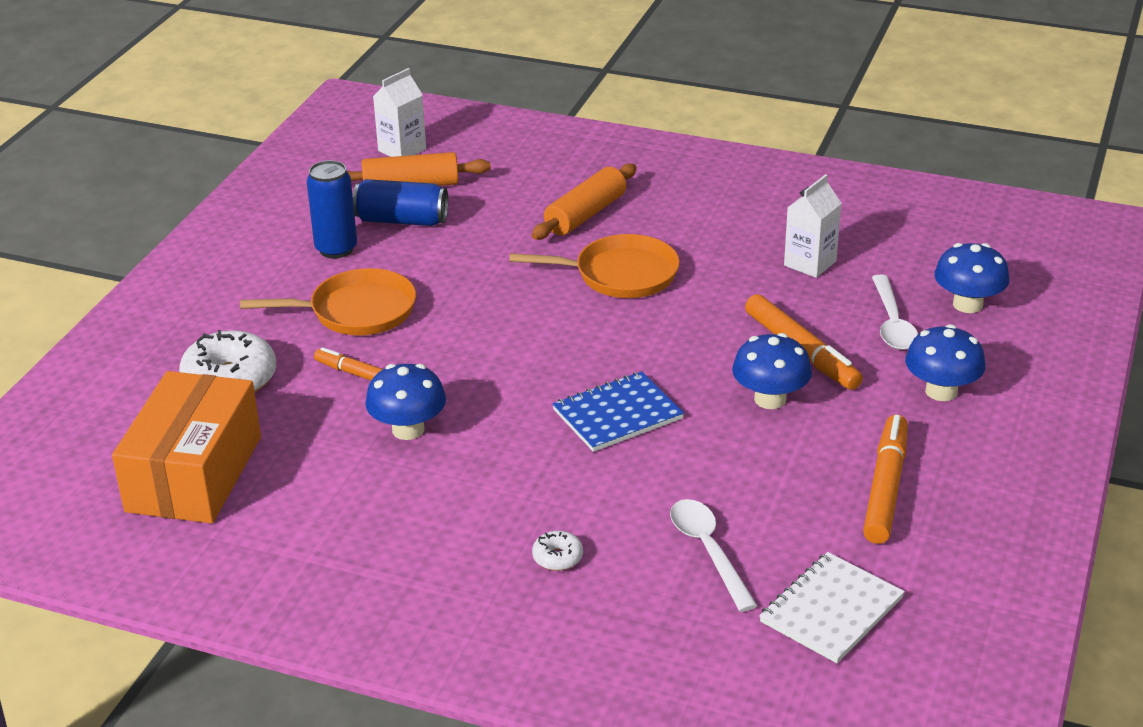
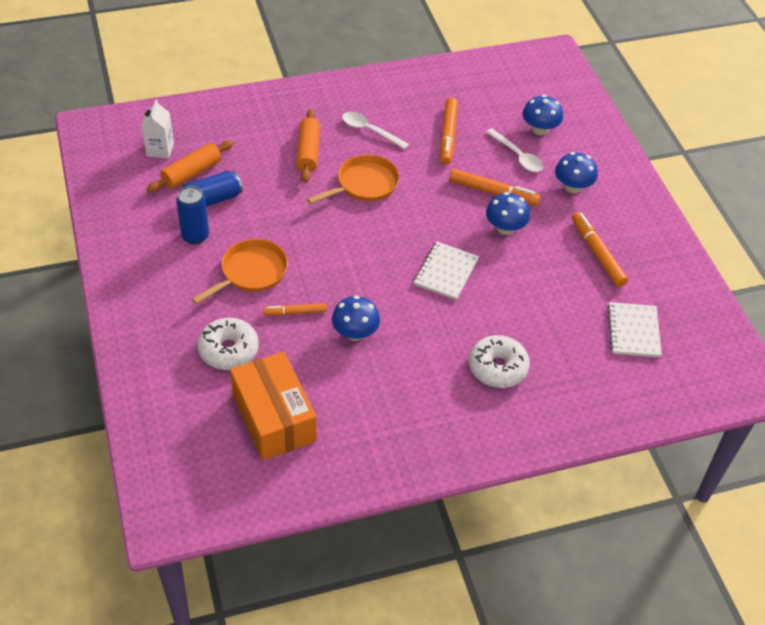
camera: 40 degrees left, 15 degrees up
(557, 557) = (497, 368): white donut -> white donut, size x2.13
(618, 414) = (446, 272): blue notebook -> white notebook
(708, 551) = (557, 328): white spoon -> white spoon (370, 131)
(810, 263) = (448, 135): white carton -> orange marker

